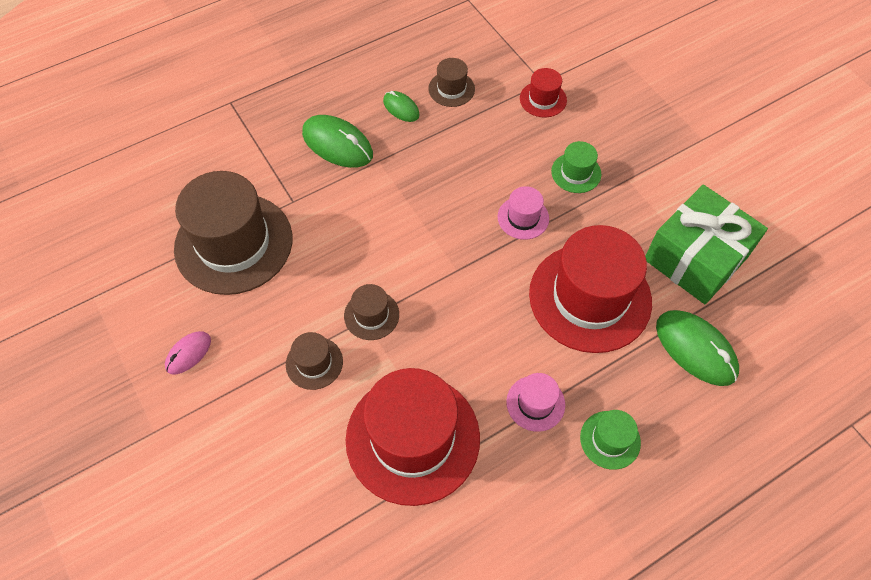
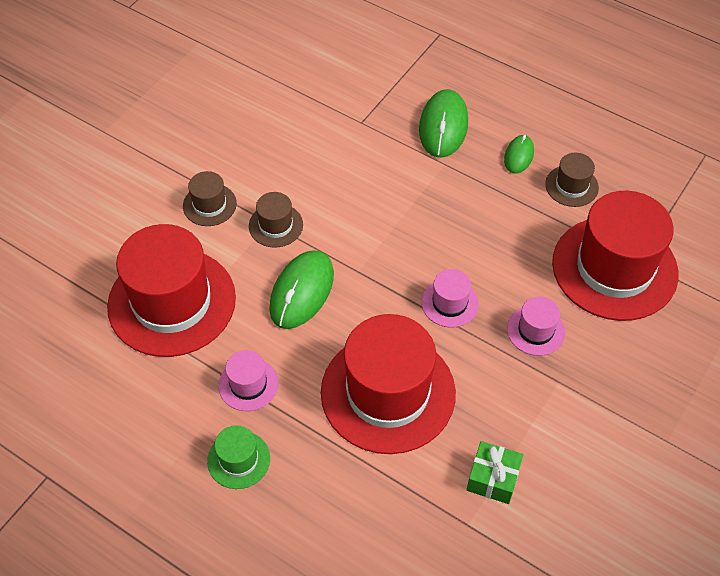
camera: 65 degrees right, 5 degrees down
(188, 353) = (178, 121): pink mouse -> none
(234, 243) = (295, 102): brown hat -> none
(543, 99) = (614, 268): red hat -> red hat, size x2.23
(576, 173) = (535, 330): green hat -> pink hat
(695, 258) = (493, 478): green gift -> green gift, size x0.48
(695, 349) = (377, 509): green mouse -> green mouse (302, 291)

